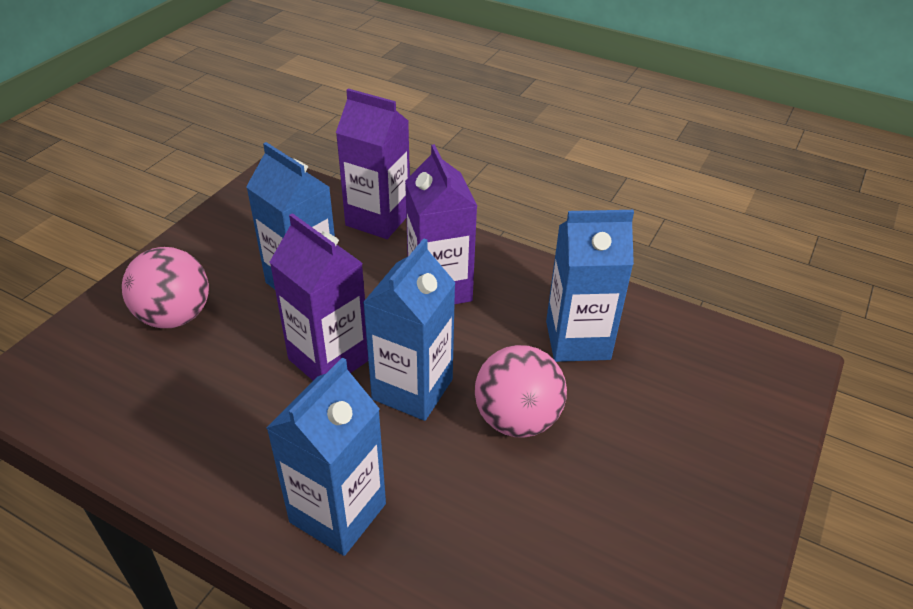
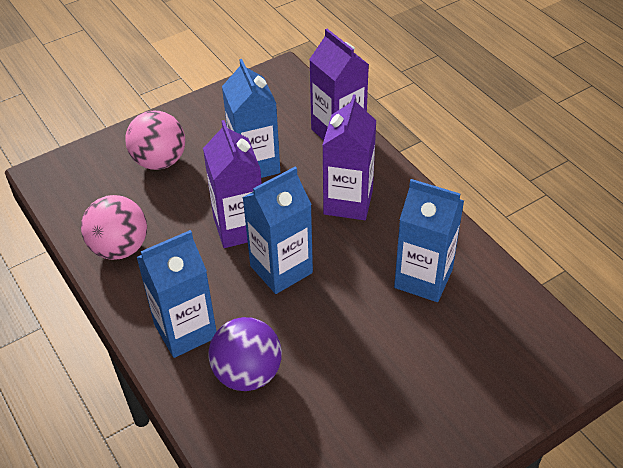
camera: 30 degrees right, 5 degrees up
(454, 533) = (247, 373): none -> purple ball
(517, 419) = (338, 318): pink ball -> pink ball (120, 248)

